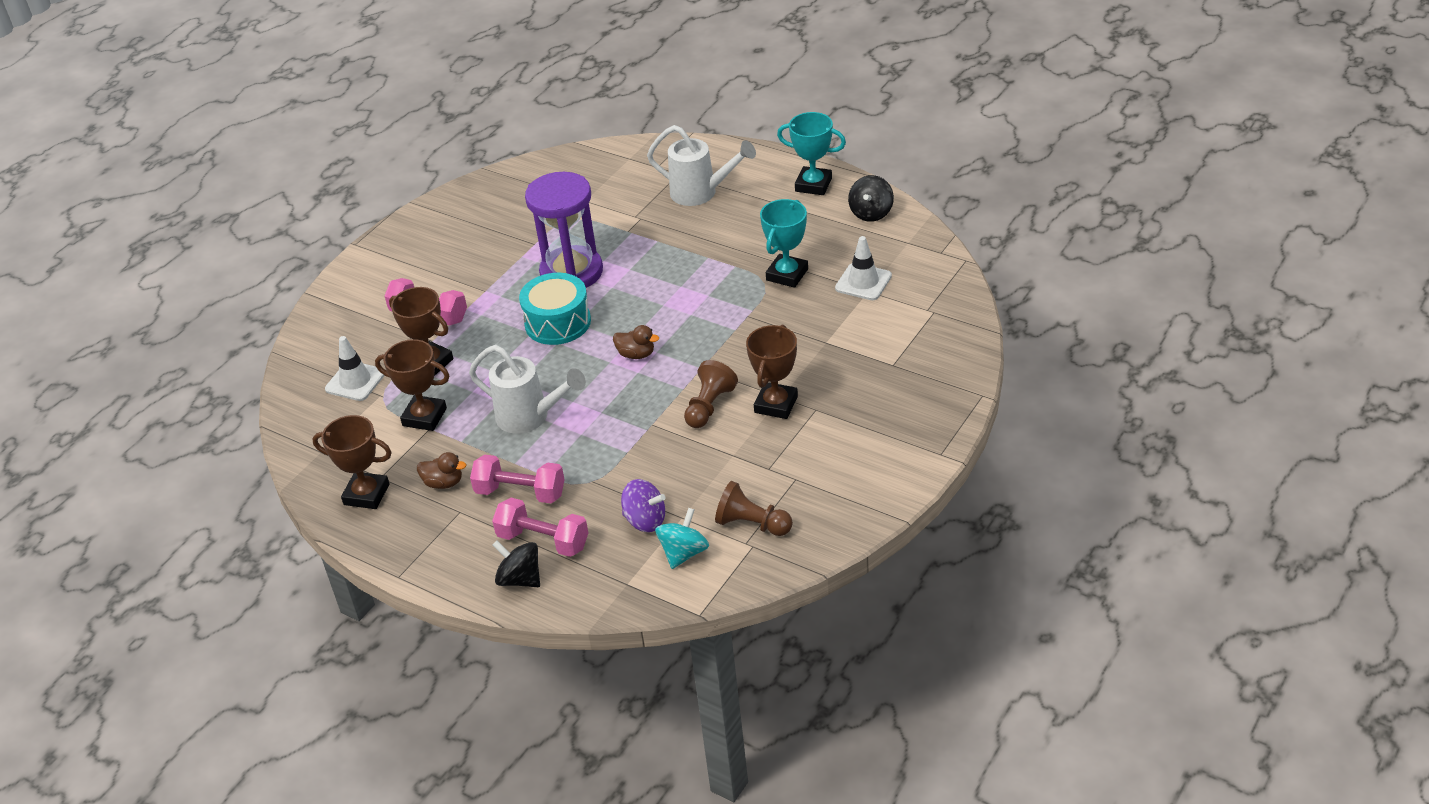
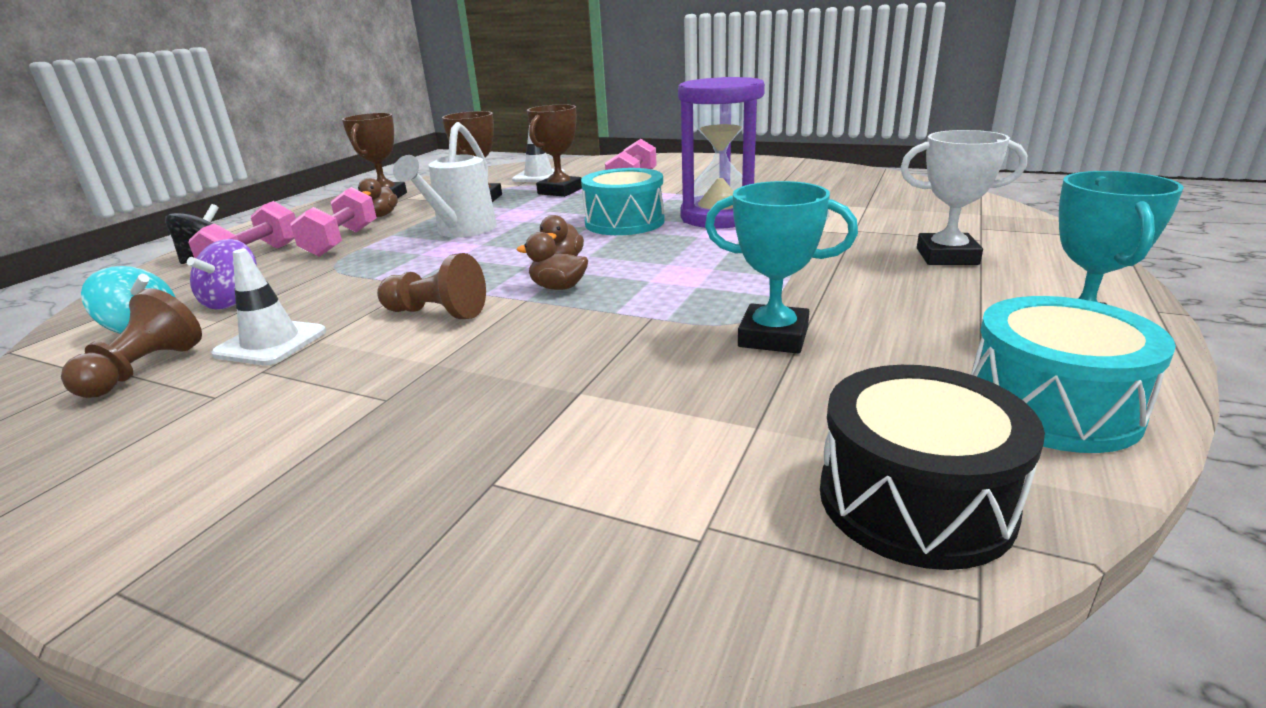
camera: 80 degrees right, 15 degrees down
(686, 354) = (558, 287): none -> brown duck
(701, 193) = (947, 256): white watering can -> white trophy
(776, 404) = (416, 361): brown trophy -> none
(863, 282) = (784, 418): white traffic cone -> white traffic cone (271, 343)
(871, 213) = (1051, 406): black spinning top -> turquoise drum
(921, 261) = (914, 500): none -> black drum

